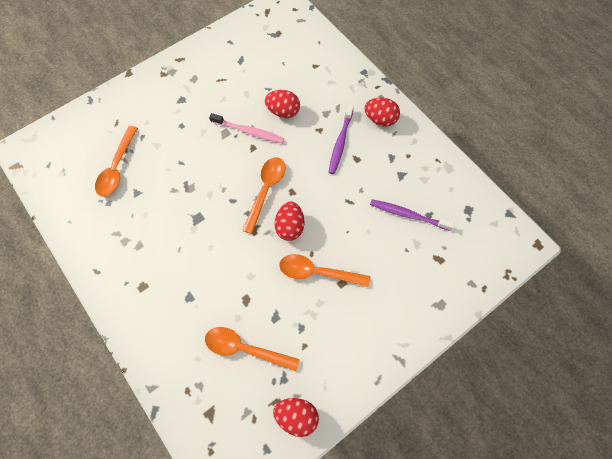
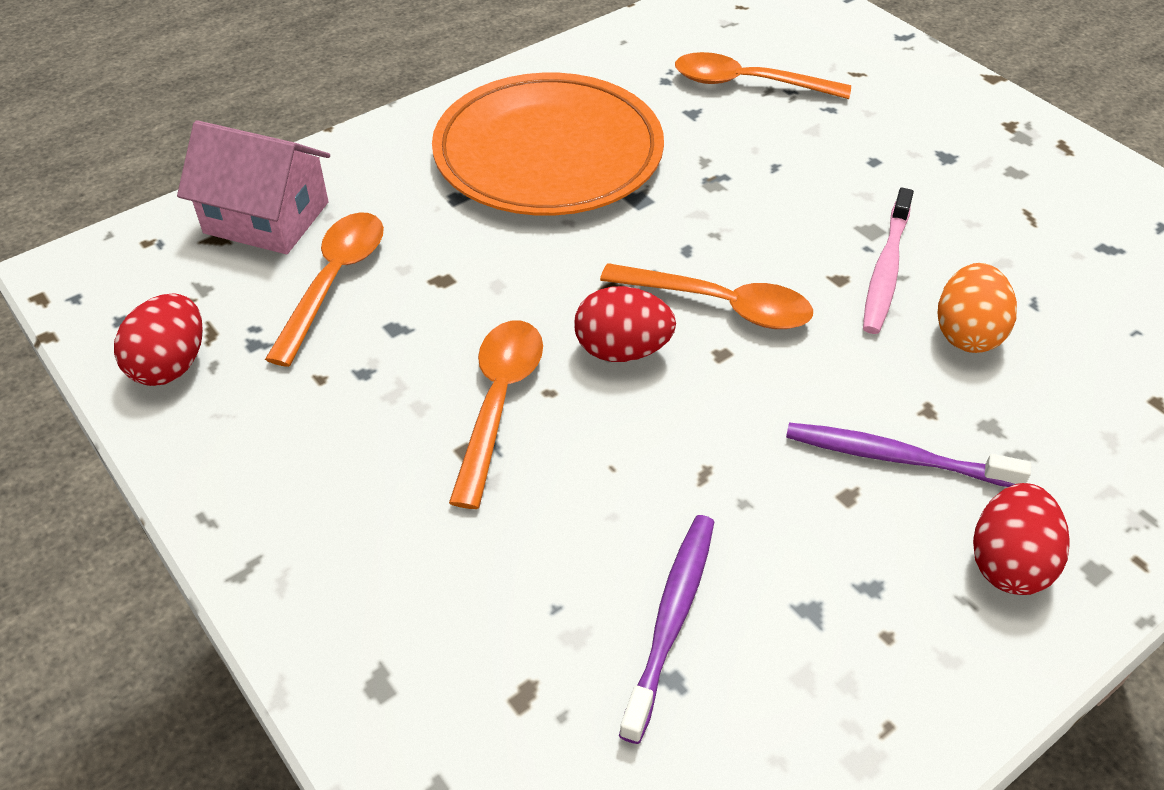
camera: 90 degrees right, 20 degrees down
(160, 257) = (548, 153): none -> orange plate
(196, 390) = (266, 217): none -> pink house
(283, 112) = (967, 333): red egg -> orange egg

